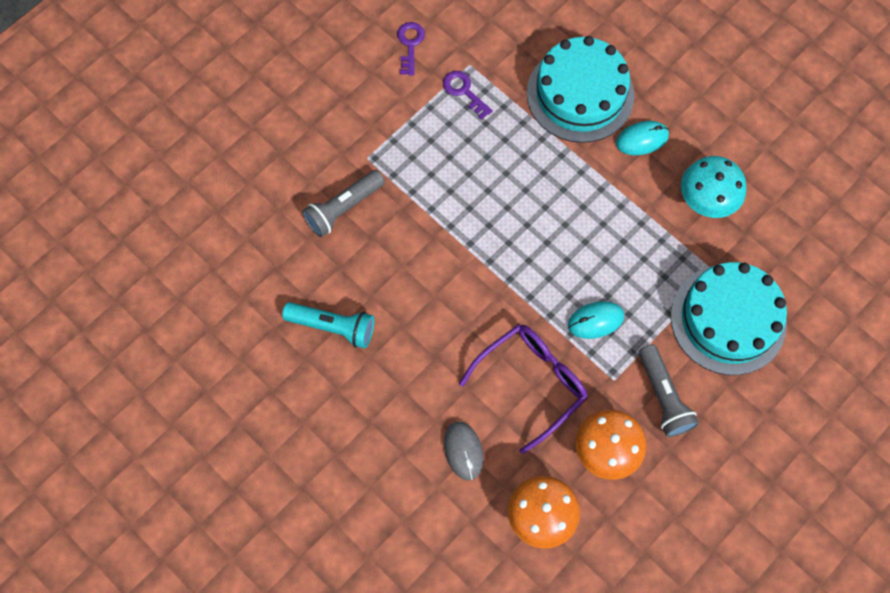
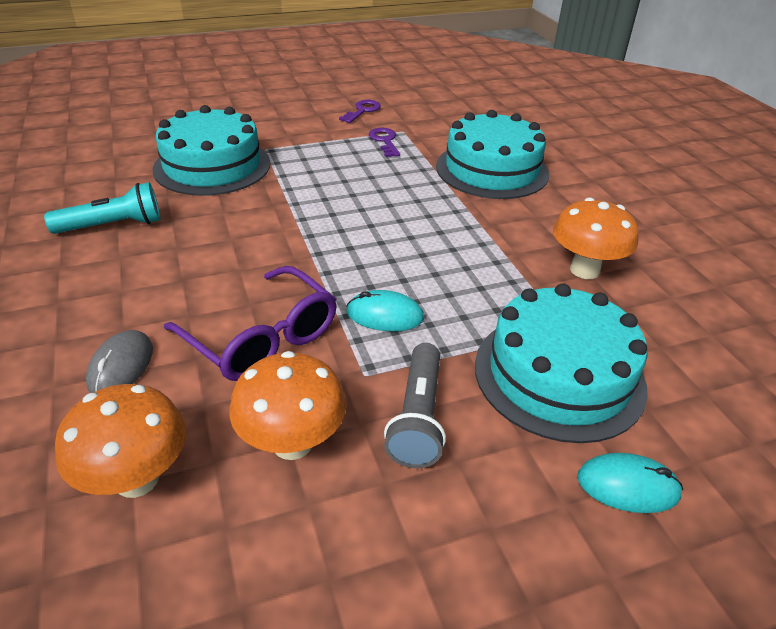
camera: 25 degrees right, 30 degrees down
(333, 327) = (113, 226): turquoise flashlight -> turquoise flashlight turned 60 degrees counterclockwise
(343, 208) = (212, 166): grey flashlight -> turquoise cake
(532, 383) = (262, 338): purple glasses -> purple glasses turned 60 degrees clockwise
(642, 139) = (536, 210): turquoise mouse -> turquoise mouse (628, 486)
(705, 201) = (584, 270): turquoise mushroom -> orange mushroom

